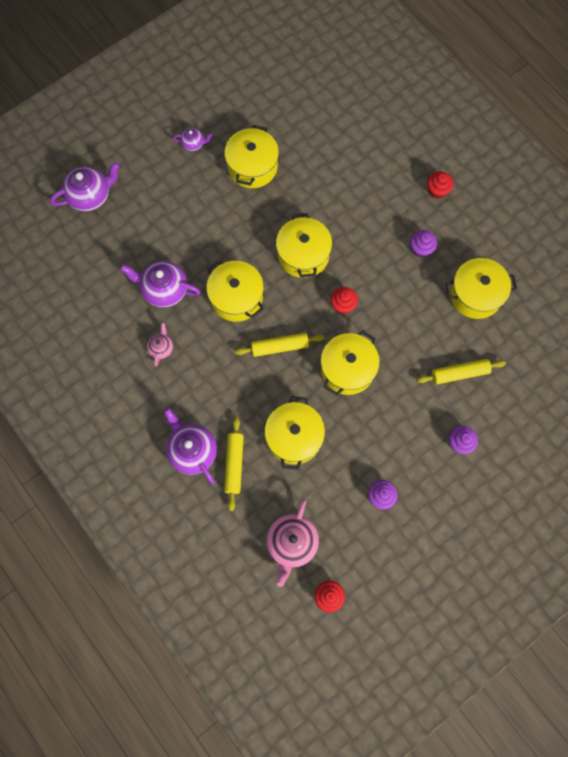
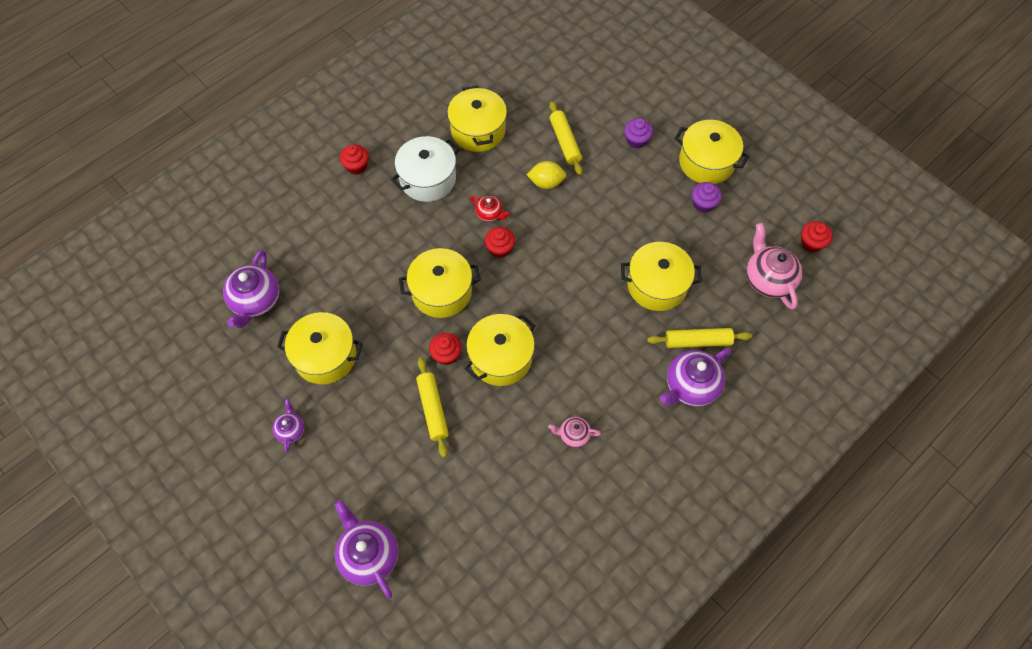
camera: 95 degrees left, 10 degrees down
(164, 290) = (497, 441): purple teapot -> purple teapot (255, 301)
(244, 256) = (446, 354): none -> red cupcake
(279, 347) = (556, 307): yellow rolling pin -> yellow rolling pin (433, 409)
(292, 543) = (768, 279): pink teapot -> pink teapot turned 120 degrees counterclockwise
(347, 369) = (573, 240): yellow pot -> yellow pot (706, 162)
(380, 299) = (490, 214): none -> red teapot
(412, 351) = (546, 182): none -> yellow lemon
(421, 248) = (428, 179): purple cupcake -> white pot

